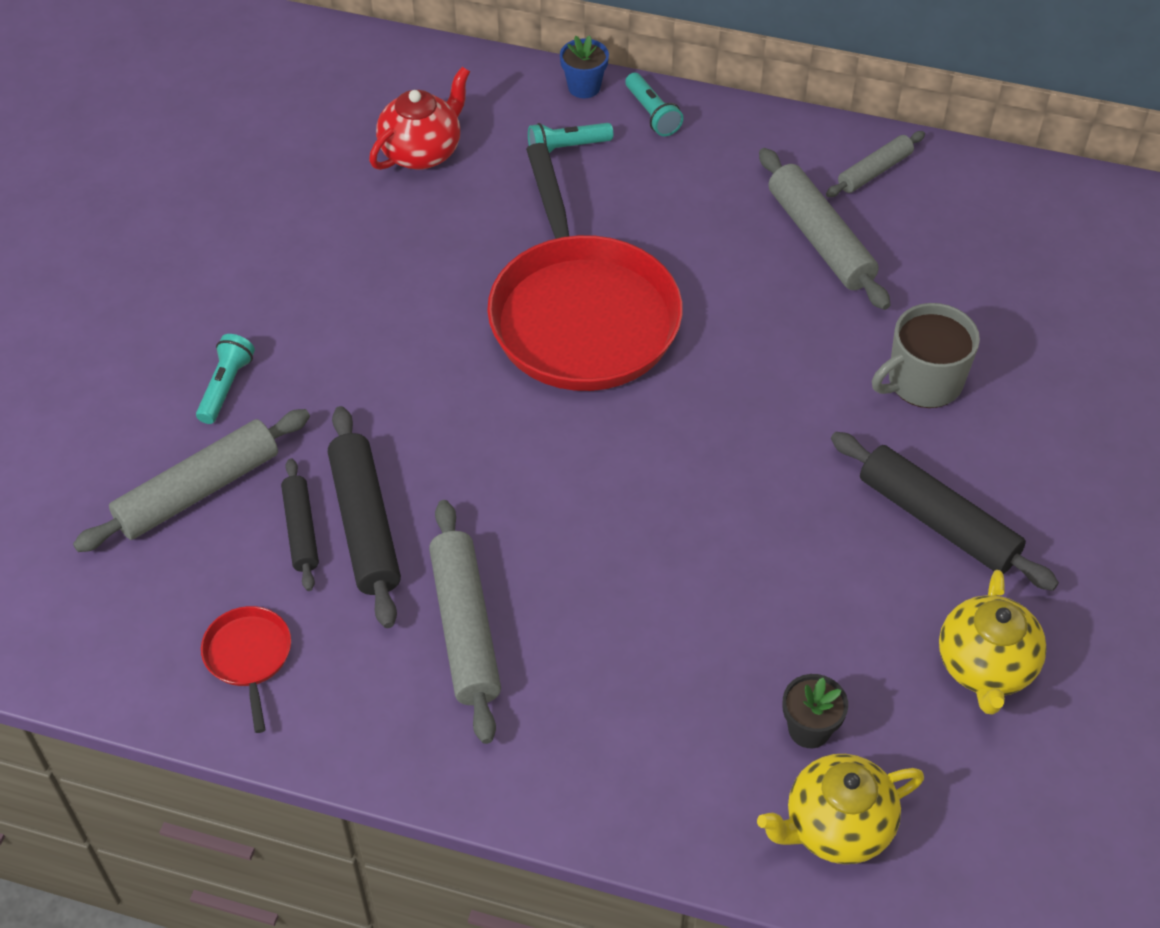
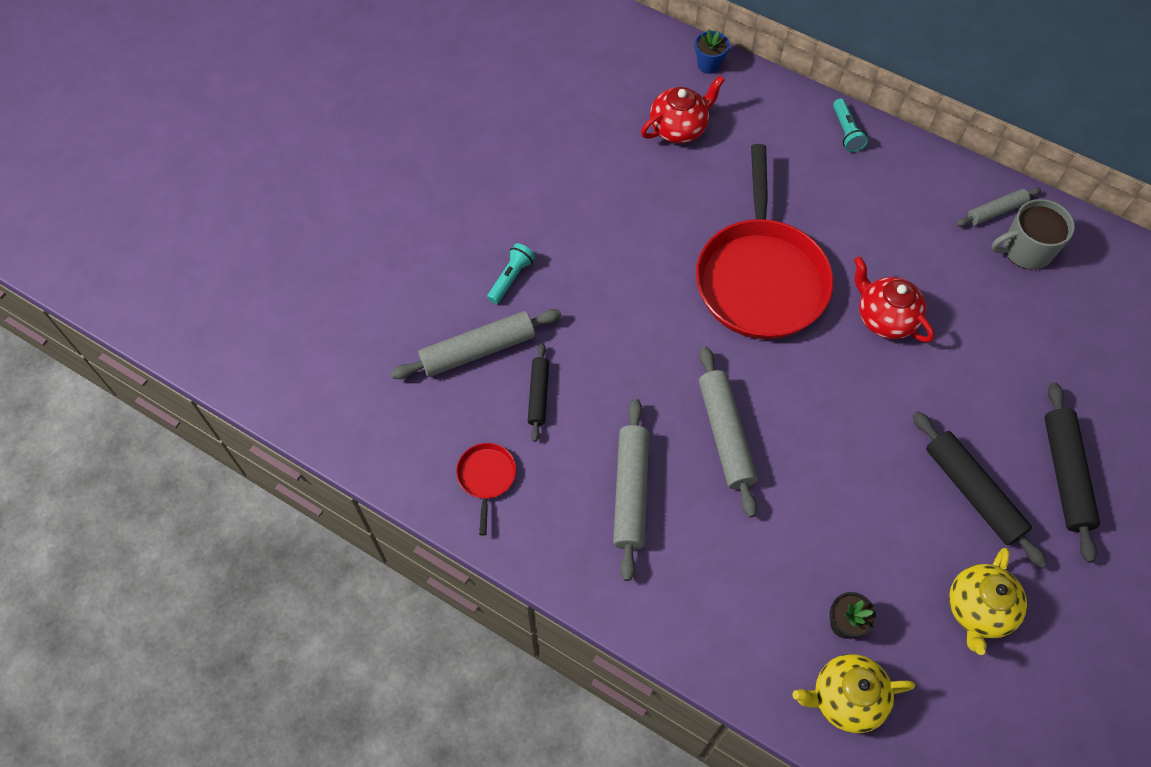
camera: 15 degrees right, 10 degrees up
(365, 524) = (581, 401): black rolling pin -> black rolling pin (1065, 474)
(567, 148) = (780, 146): turquoise flashlight -> none
(584, 87) = (803, 101): blue flower pot -> blue flower pot (708, 65)
(762, 330) = (884, 318): none -> red teapot
(820, 239) = (942, 256): grey rolling pin -> grey rolling pin (725, 435)
(923, 381) = (989, 384): grey mug -> grey mug (1025, 250)

